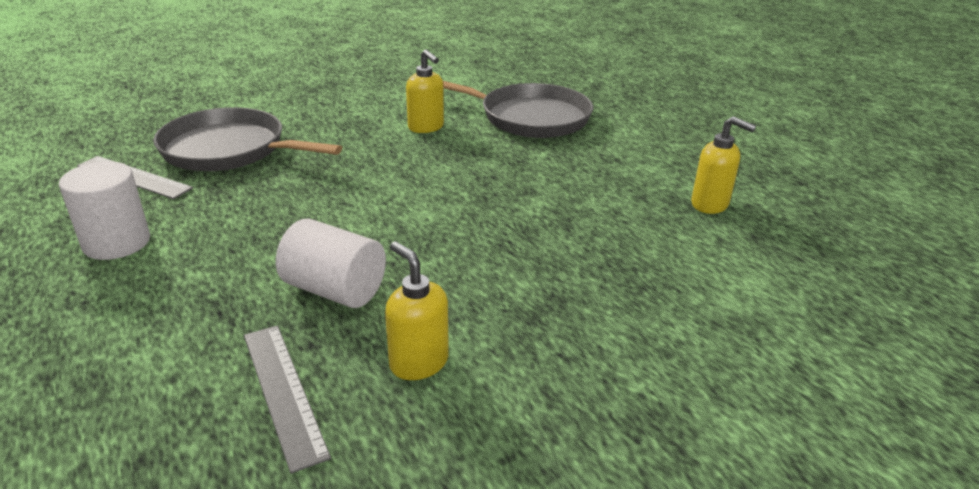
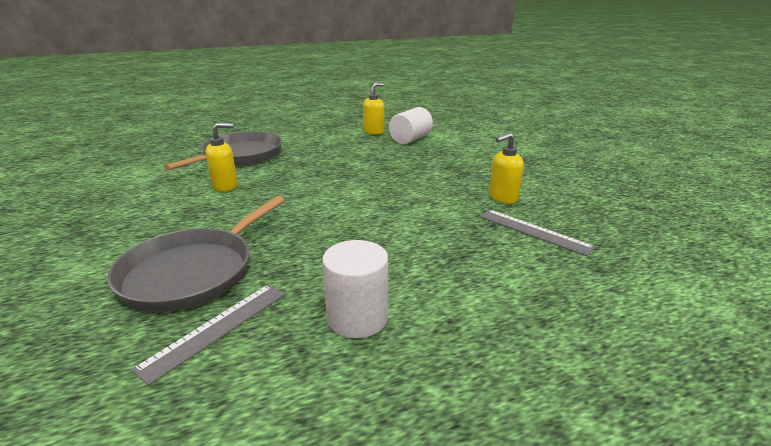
camera: 80 degrees left, 5 degrees down
(283, 392) = (533, 231): grey ruler -> grey ruler turned 60 degrees clockwise
(335, 290) = (439, 218): white cylinder -> white cylinder (410, 139)

